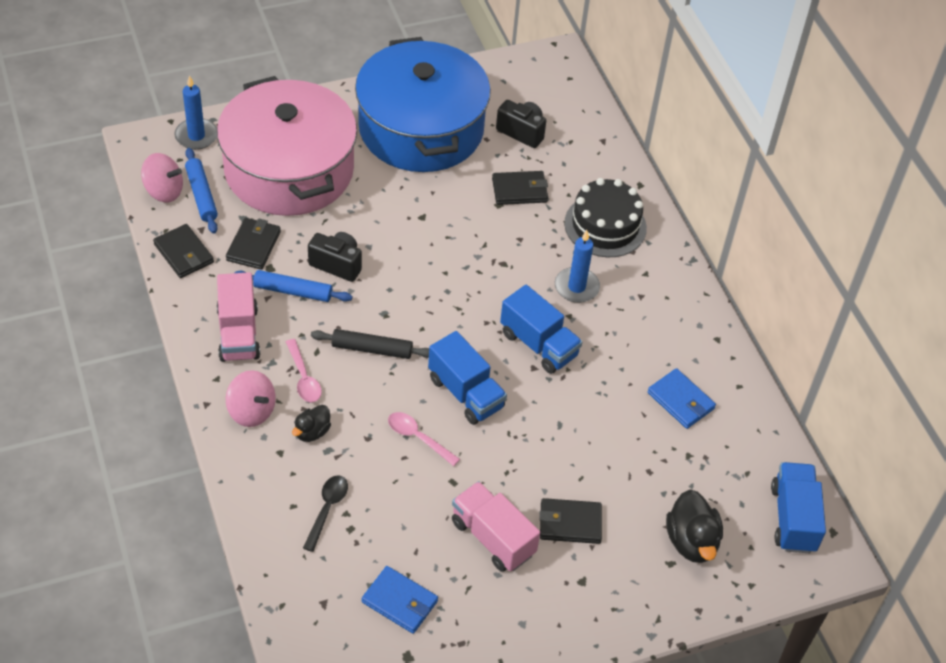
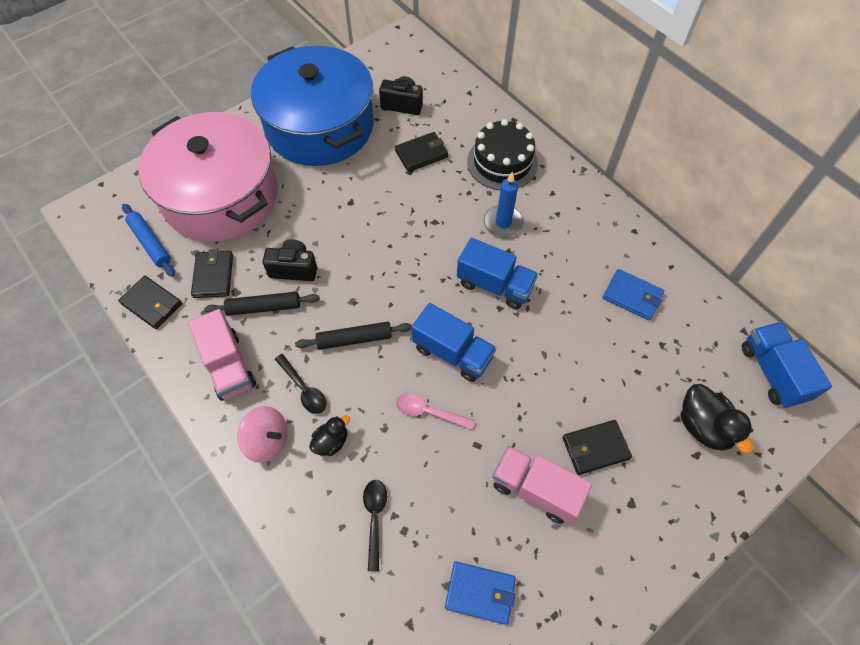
camera: 15 degrees left, 10 degrees up
(164, 191) = (115, 250): pink spinning top -> none
(196, 136) = (128, 190): blue candle -> none
(293, 291) = (264, 307): blue rolling pin -> black rolling pin
(303, 378) = (304, 389): pink spoon -> black spoon
(312, 432) = (331, 441): black duck -> black duck turned 150 degrees counterclockwise

